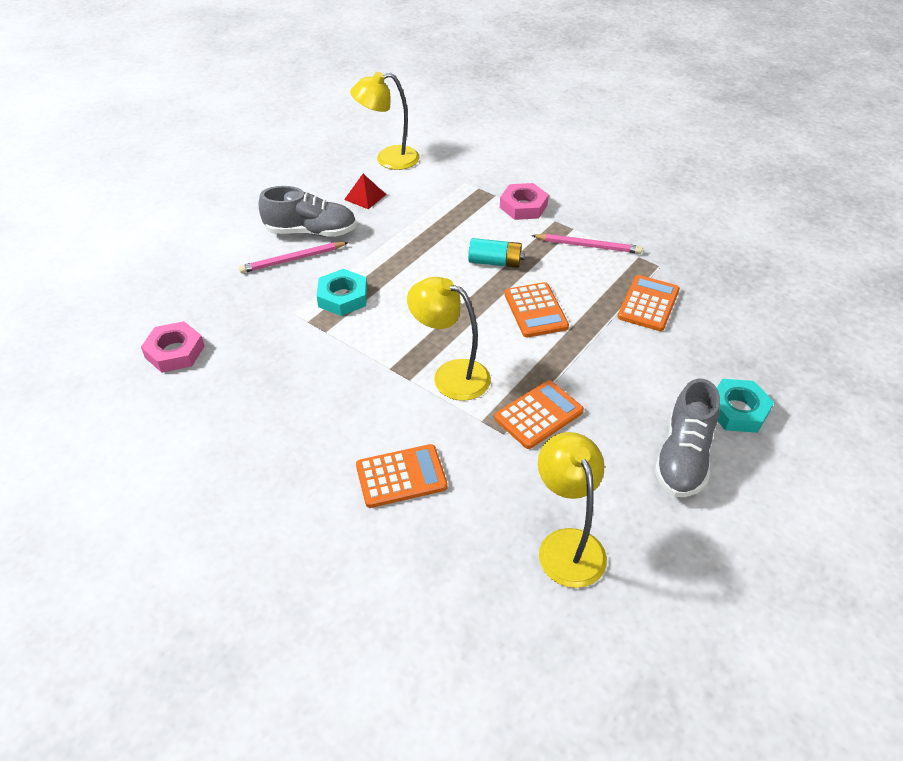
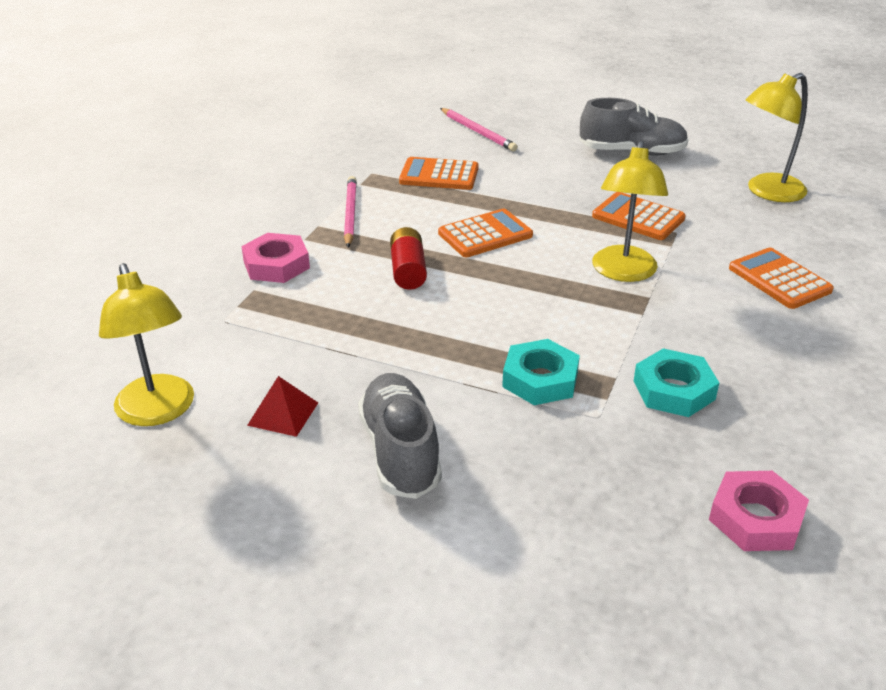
camera: 105 degrees left, 10 degrees down
(292, 260) = (481, 452): pink pencil -> pink pencil (478, 132)
(495, 262) = (408, 270): turquoise battery -> red battery
(737, 410) = (560, 133): turquoise nut -> turquoise nut (674, 390)

